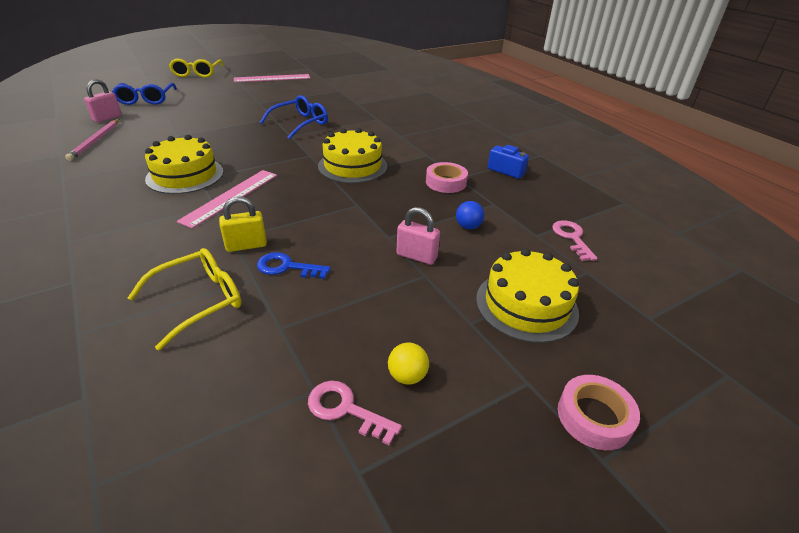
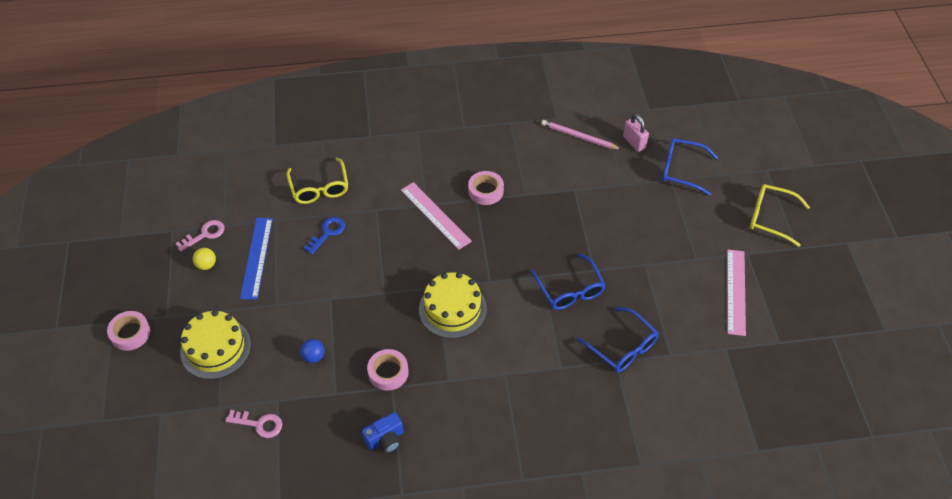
camera: 115 degrees right, 15 degrees up
(185, 175) = (486, 191): yellow cake -> pink tape
(246, 245) = (363, 216): yellow padlock -> none
(343, 103) = (622, 347): none -> blue glasses
(362, 321) = (256, 257): none -> blue ruler
(416, 256) = (298, 307): pink padlock -> none

